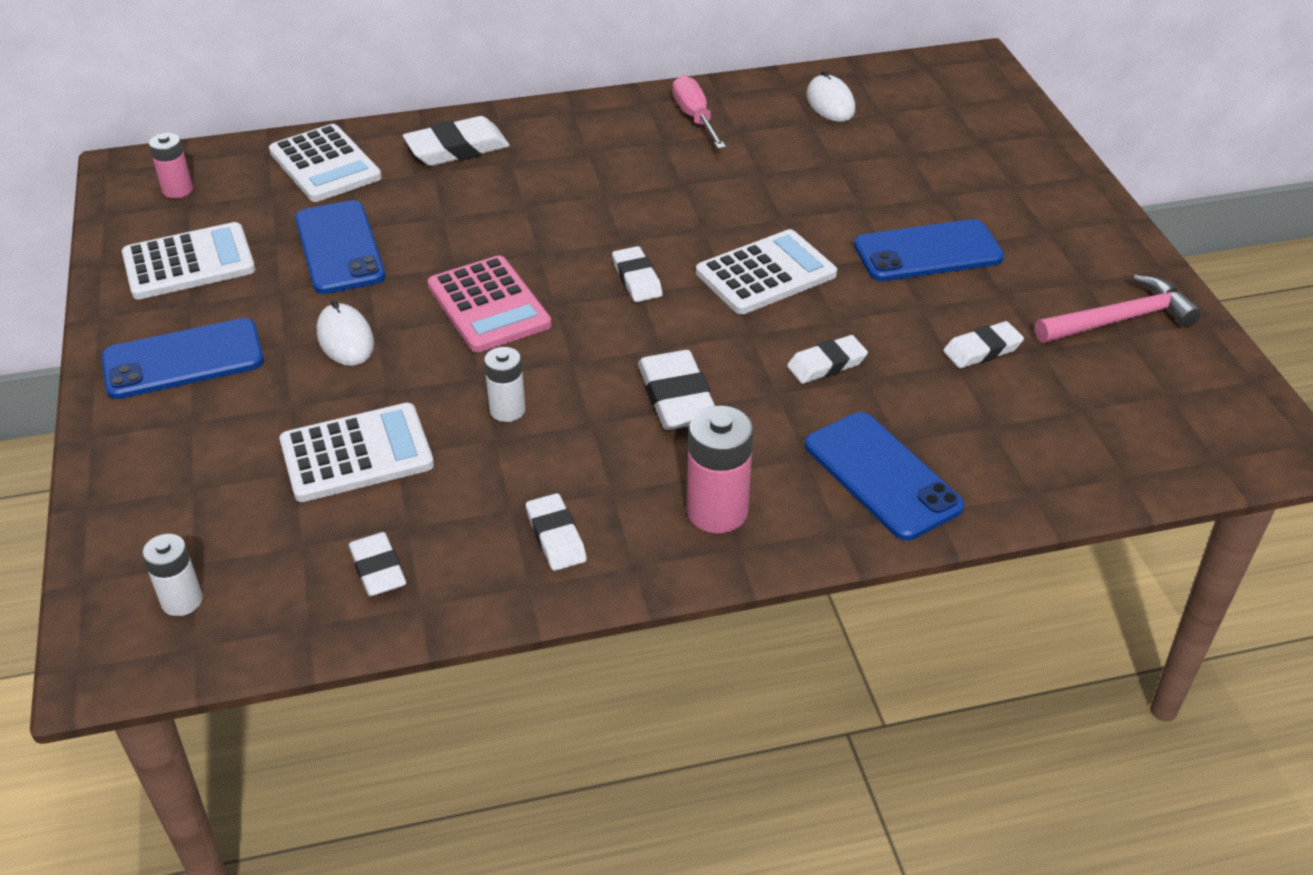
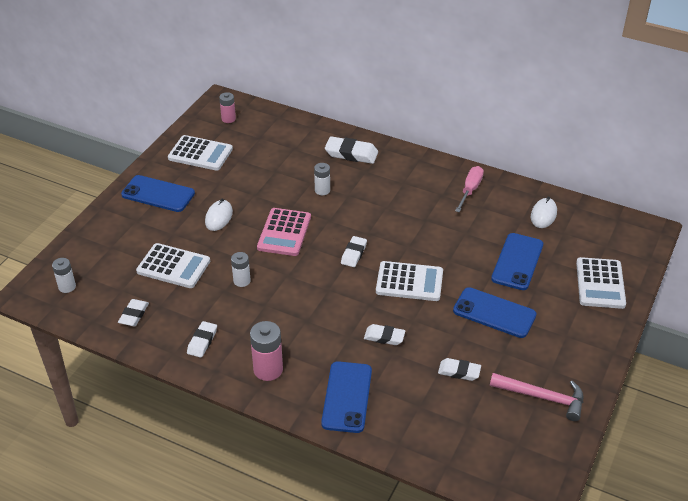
camera: 40 degrees right, 0 degrees up
(325, 165) = (292, 135): white calculator -> white calculator (600, 283)
(339, 248) = (258, 176): blue phone -> blue phone (517, 262)
(475, 218) = (322, 190): none -> white battery
(677, 397) = (308, 314): white eraser -> none

